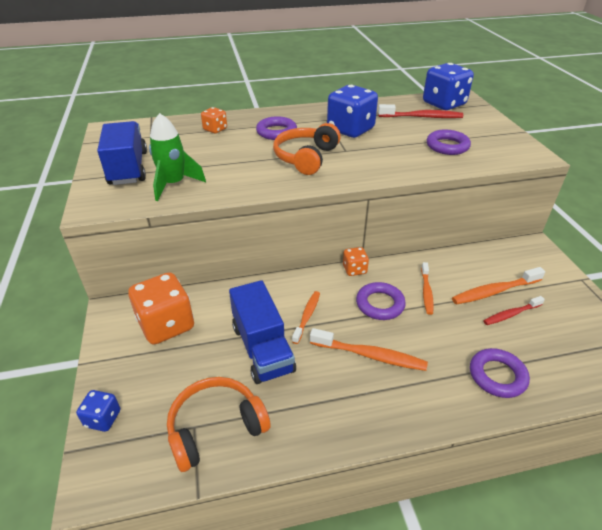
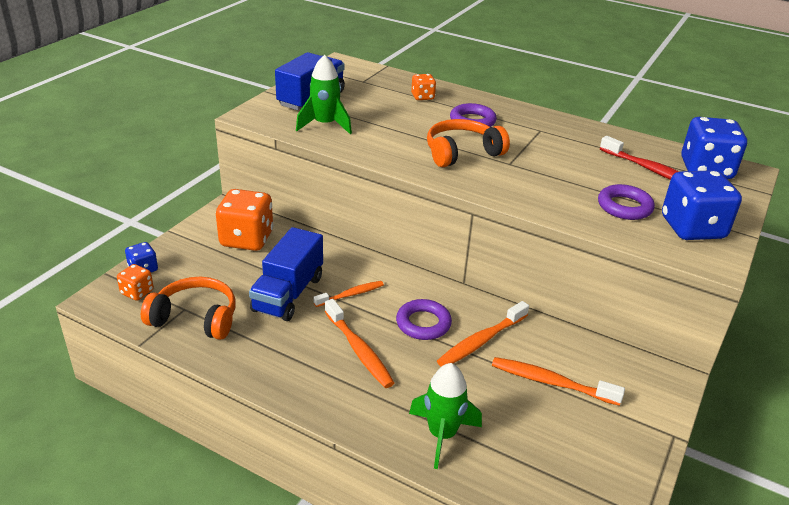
camera: 40 degrees right, 5 degrees down
(350, 130) = (548, 149): blue dice -> blue dice (692, 228)
(354, 269) = (442, 287): orange dice -> orange dice (137, 292)
(426, 292) = (481, 341): orange toothbrush -> orange toothbrush, size x1.53
(497, 376) = (442, 434): purple ring -> green rocket
(511, 314) = (535, 408): red toothbrush -> none

